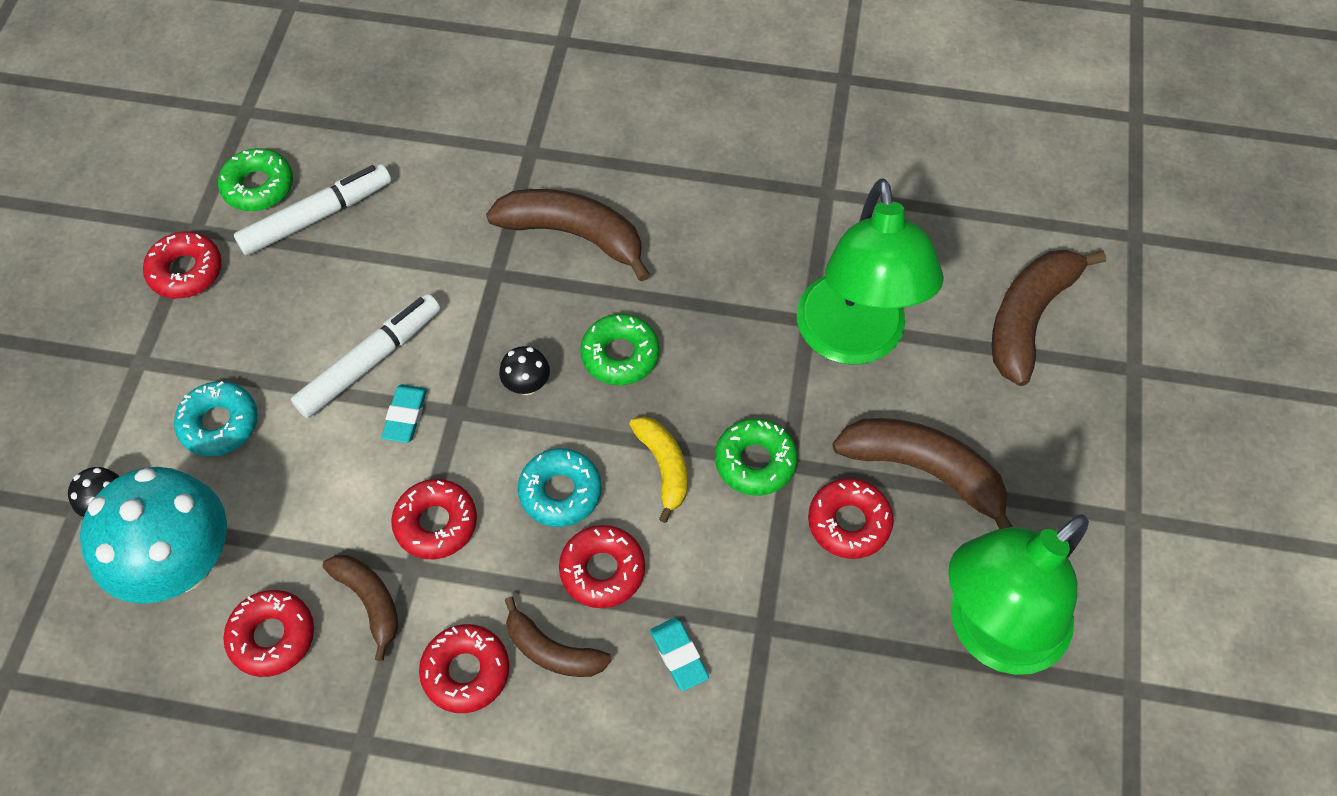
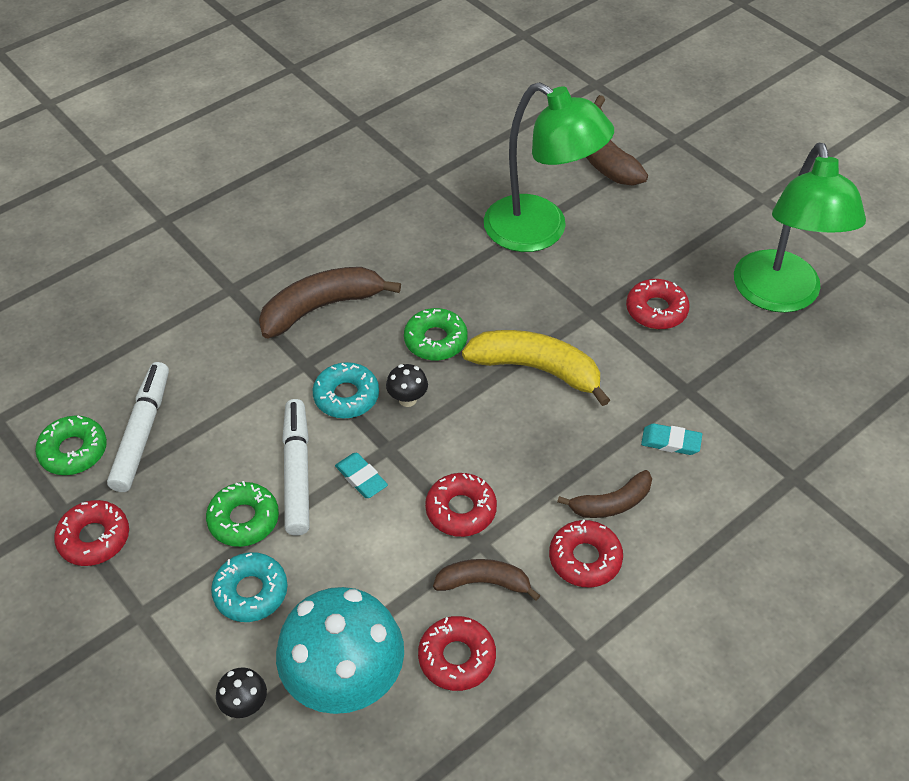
camera: 50 degrees left, 10 degrees down
(560, 492) = (503, 430): turquoise donut -> turquoise donut (346, 396)
(602, 570) = (579, 443): red donut -> none
(664, 467) = (537, 369): yellow banana -> yellow banana, size x1.67
(755, 462) = (575, 325): green donut -> green donut (243, 519)
(925, 471) = (655, 258): brown banana -> none

